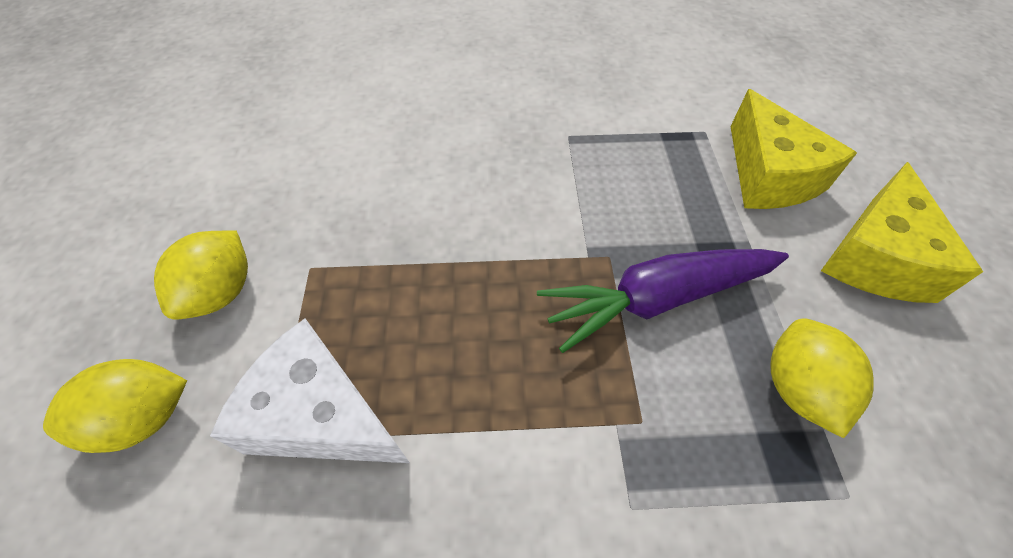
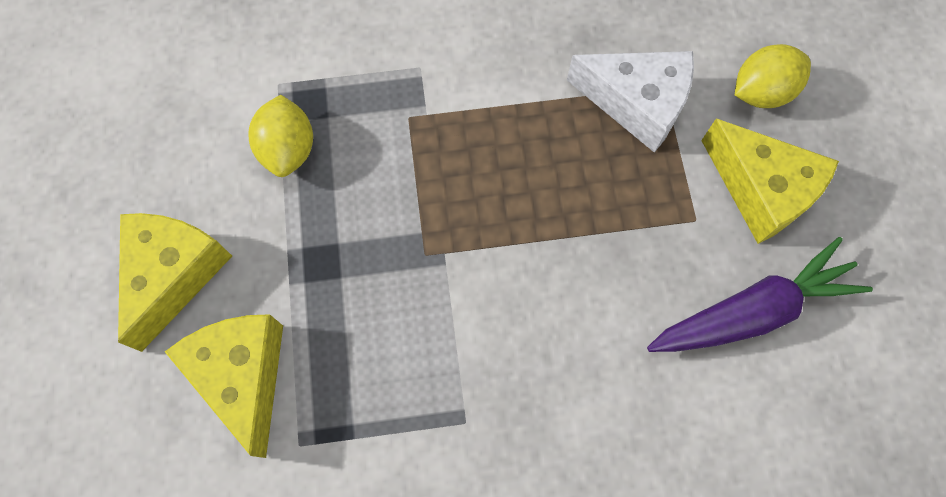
camera: 175 degrees right, 15 degrees up
(221, 292) = (761, 190): yellow lemon -> yellow cheese
(656, 300) = (386, 214): purple carrot -> purple carrot (753, 310)

